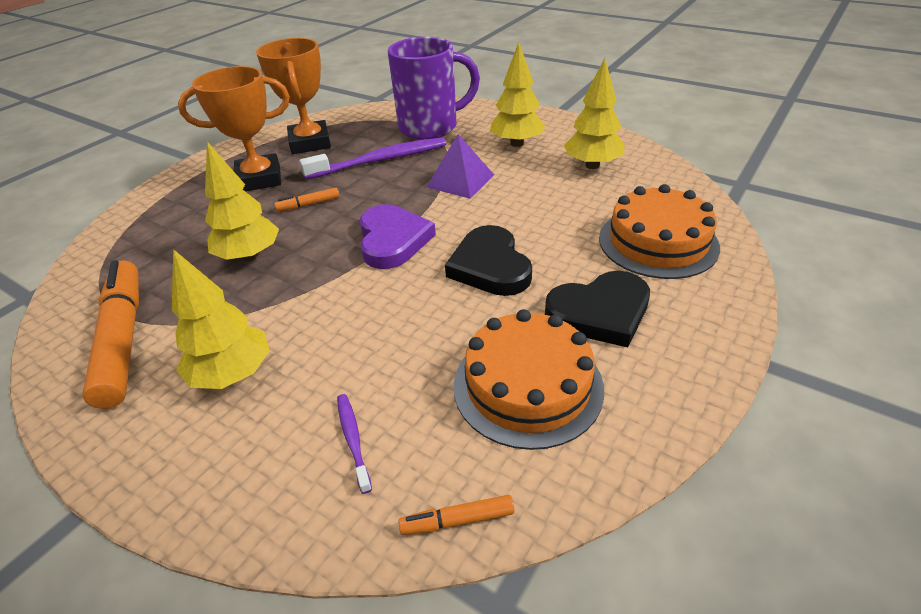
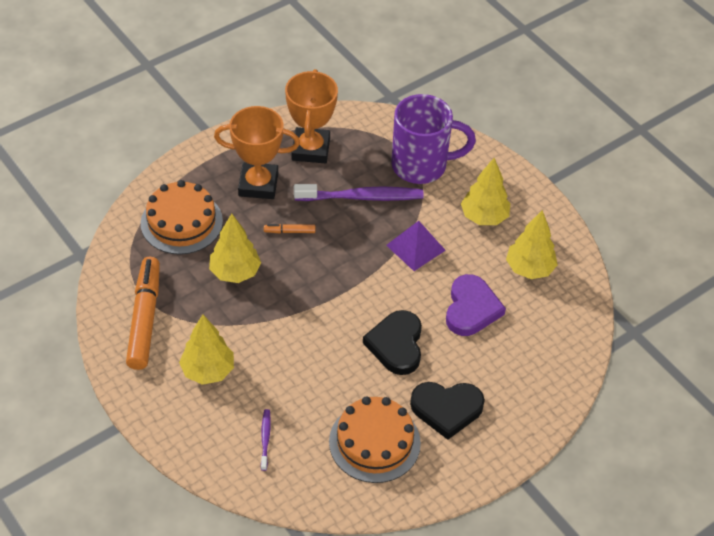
camera: 15 degrees right, 10 degrees up
(392, 240) = (339, 294): purple heart -> purple heart (471, 308)
(457, 520) = (303, 500): orange marker -> none
(658, 242) = (524, 367): orange cake -> orange cake (181, 222)

